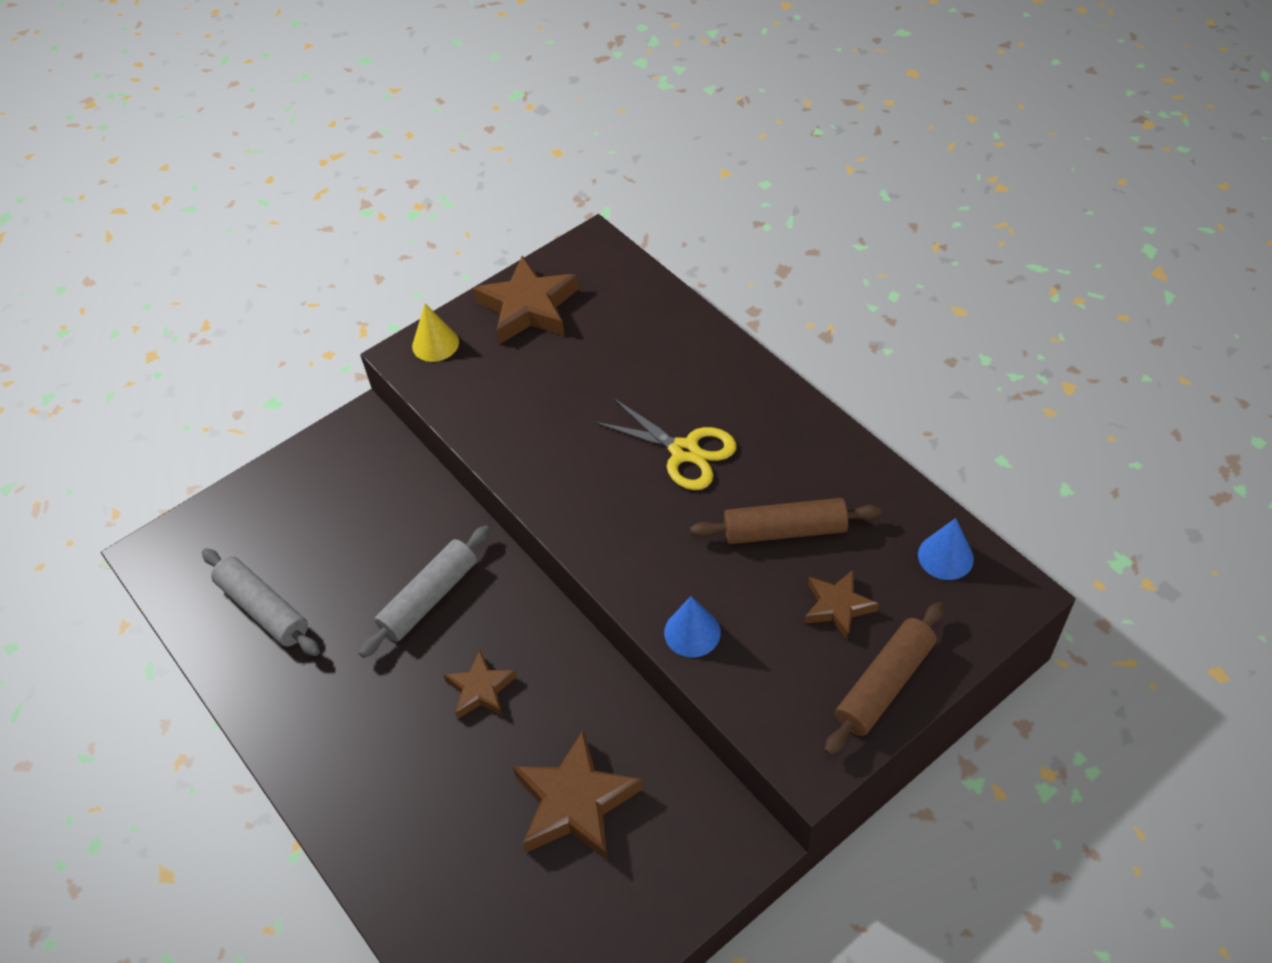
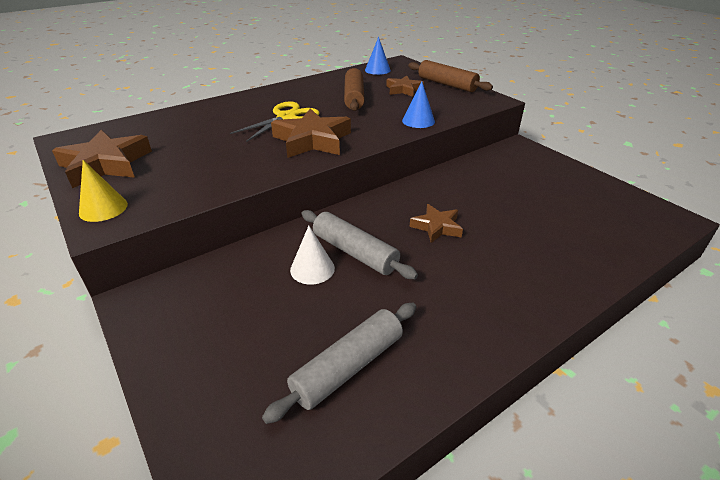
camera: 90 degrees left, 15 degrees down
(401, 559) = (312, 269): none -> white cone
(575, 802) = (512, 192): brown star -> brown star (312, 140)

